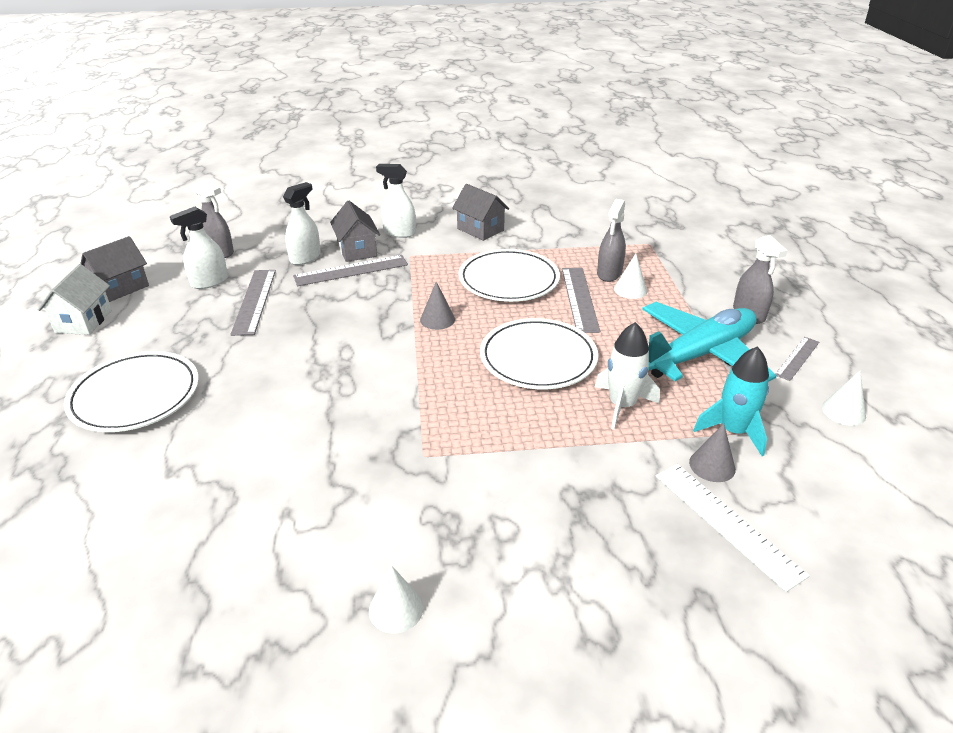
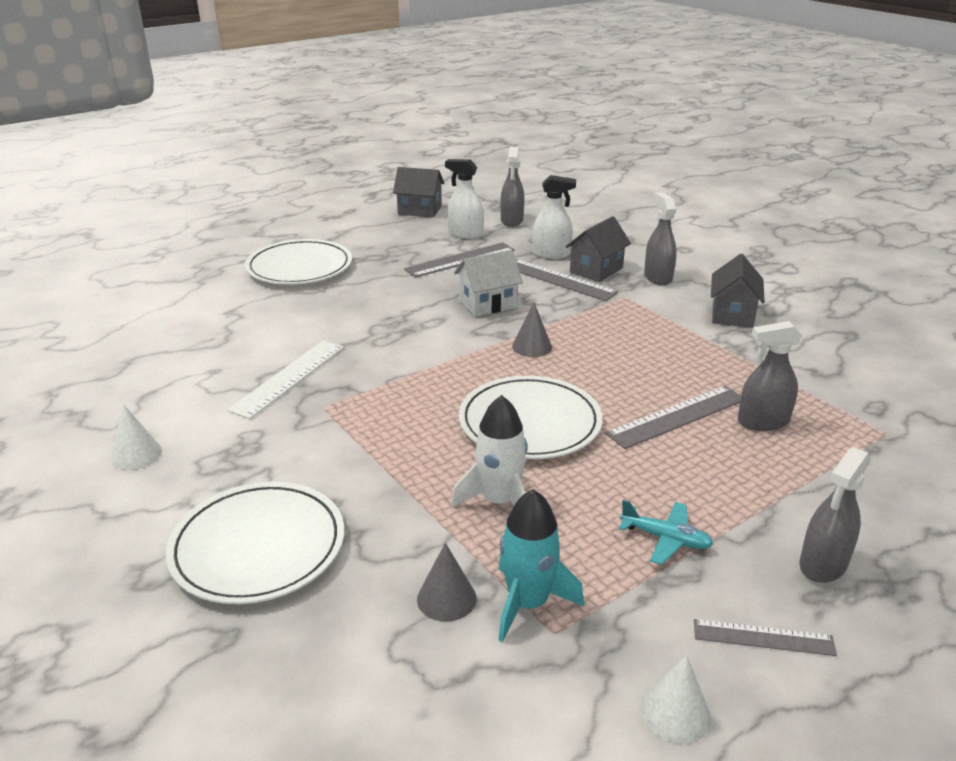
camera: 60 degrees right, 5 degrees down
(84, 321) = (366, 217): white house -> white house (487, 304)
(399, 233) = (658, 277): white spray bottle -> grey spray bottle
(509, 280) = (655, 361): white plate -> white plate (258, 547)
(630, 290) = (747, 447): white cone -> none
(699, 355) = (665, 539): turquoise plane -> turquoise plane, size x0.42
(726, 523) = (353, 632): white ruler -> white ruler (289, 378)

